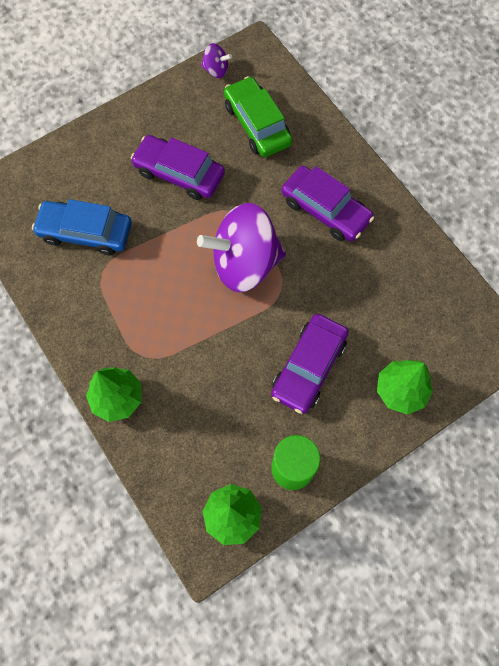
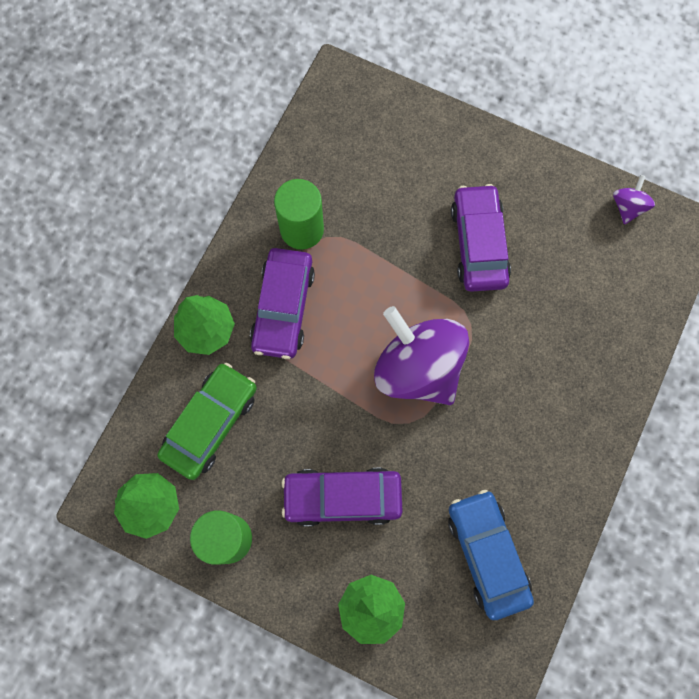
camera: 60 degrees right, 5 degrees up
(85, 232) = (357, 195): blue car -> blue car (487, 554)
(85, 285) = (302, 229): none -> green cylinder
(216, 70) = (628, 207): purple spinning top -> purple spinning top turned 150 degrees counterclockwise
(257, 124) = (589, 288): green car -> green car (210, 423)
(325, 210) = (532, 417): purple car -> purple car (283, 308)

